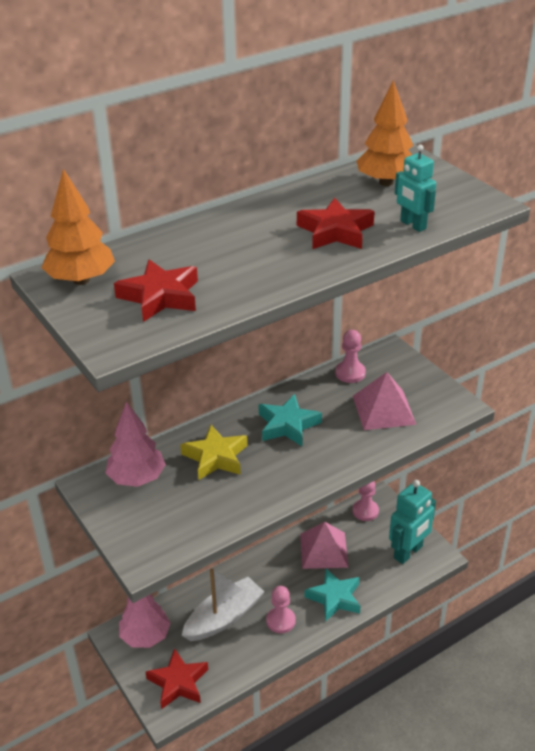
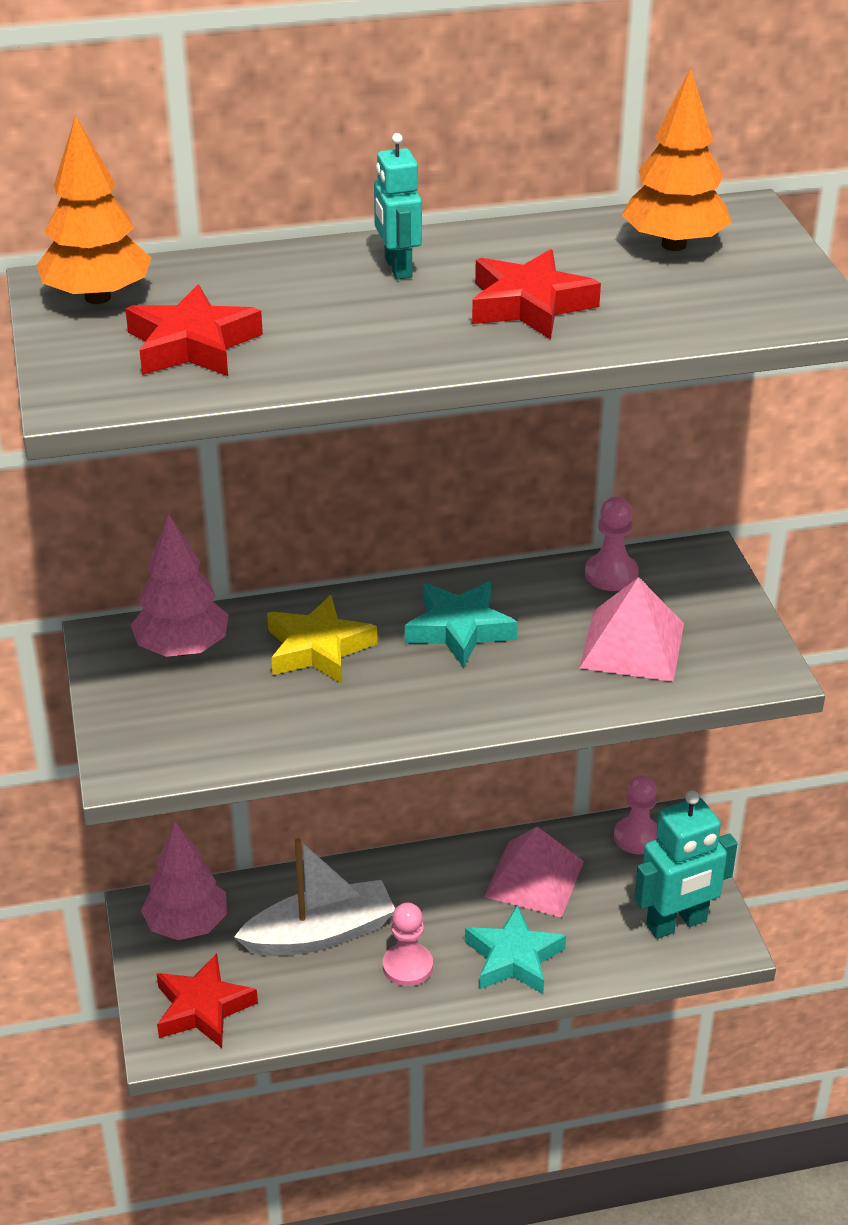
camera: 20 degrees right, 0 degrees up
(412, 225) = (663, 320): turquoise robot -> turquoise robot (397, 268)

